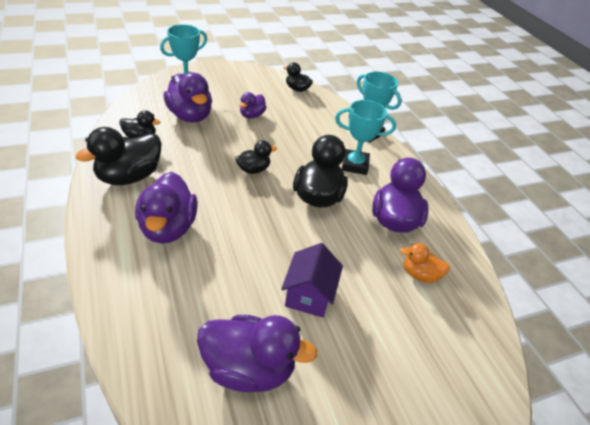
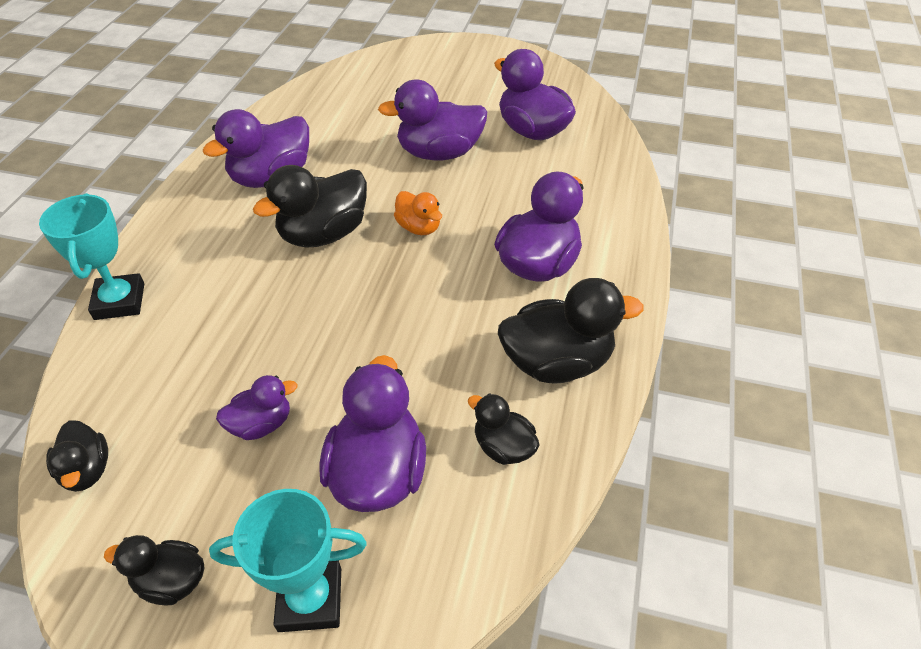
camera: 140 degrees left, 5 degrees up
(253, 169) = (367, 304): black duck -> black duck (171, 581)
(309, 295) = (439, 153): purple house -> purple duck
(355, 165) = (219, 257): turquoise trophy -> none
(420, 275) = (318, 130): orange duck -> orange duck (419, 227)

